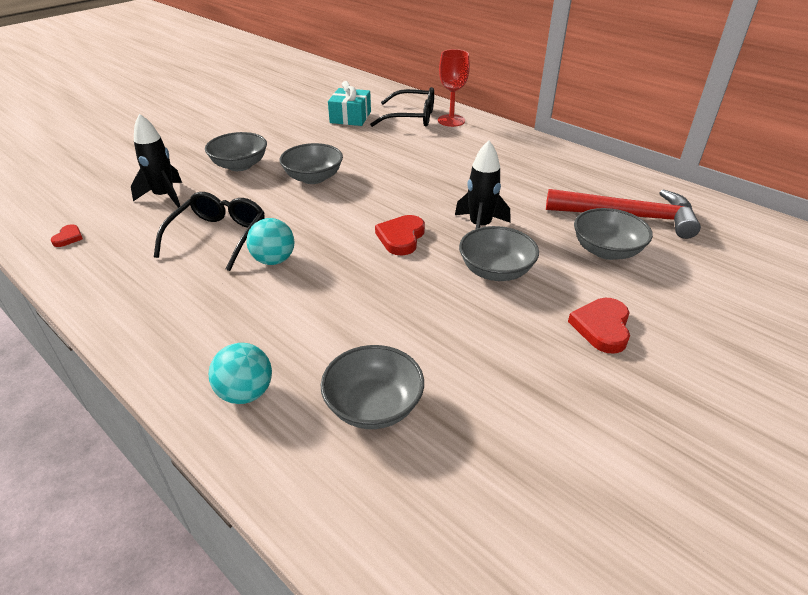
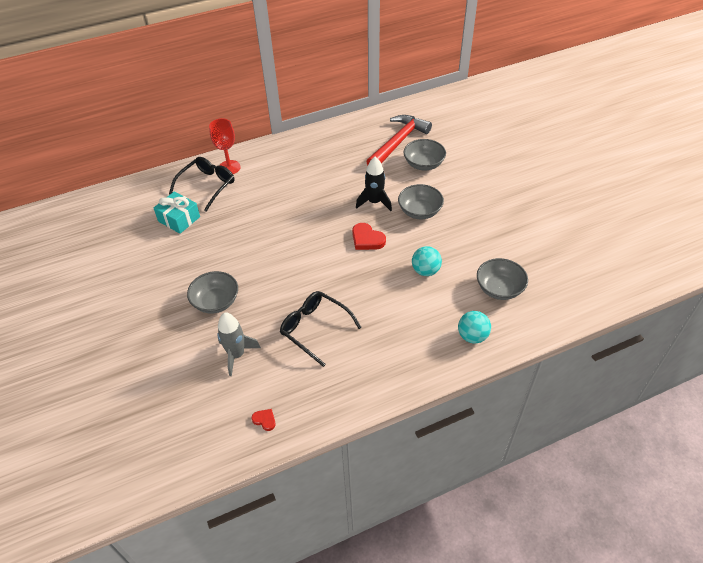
camera: 65 degrees left, 10 degrees up
(164, 196) = (236, 355): black rocket -> grey rocket
(274, 260) = (359, 304): turquoise ball -> turquoise ball (425, 271)
(313, 178) = (265, 263): grey bowl -> none
(602, 327) = (480, 192): red heart -> none

